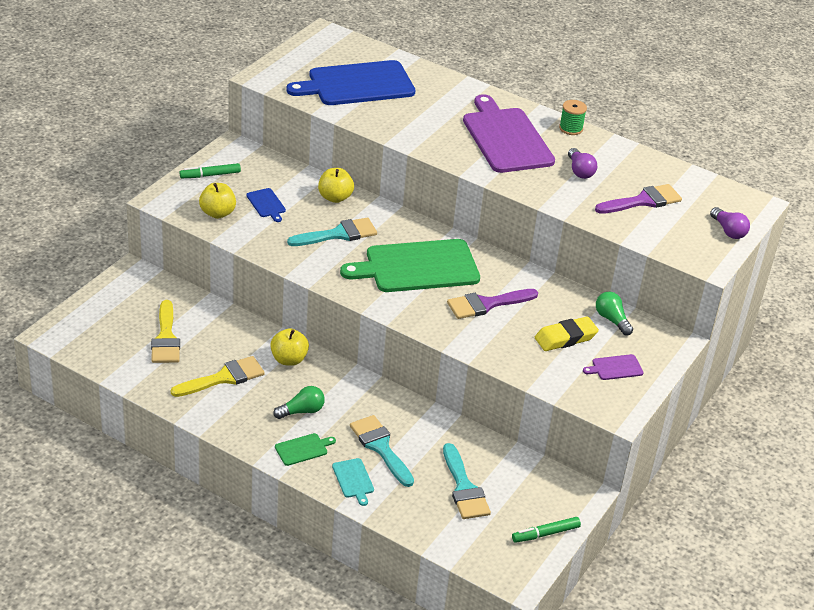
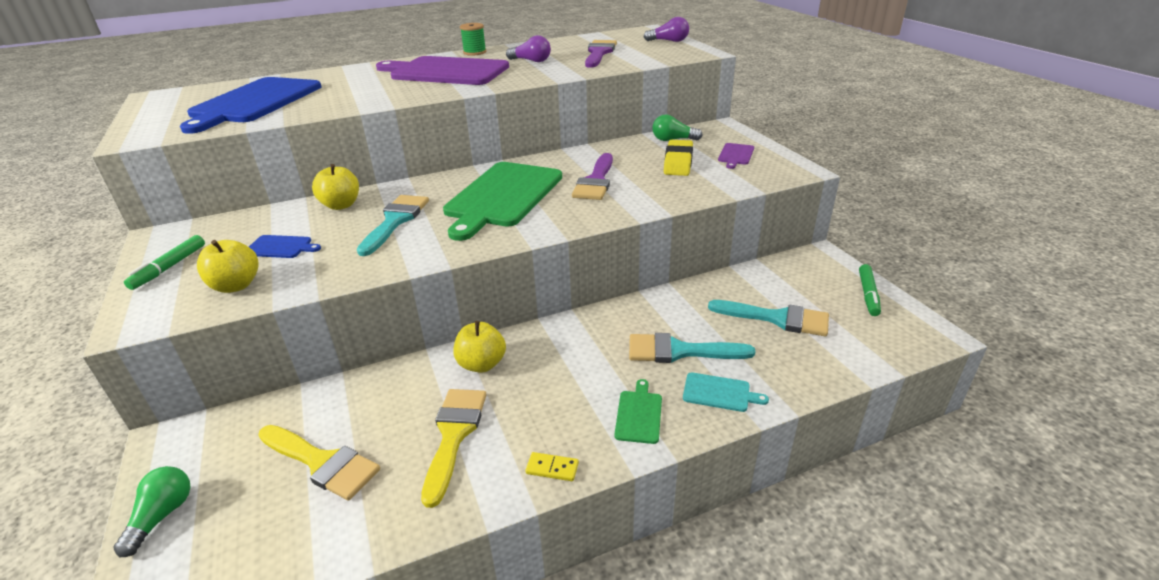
camera: 50 degrees left, 5 degrees down
(232, 429) = (552, 468): none -> yellow domino
(302, 411) = (574, 388): green light bulb -> green light bulb (162, 516)

